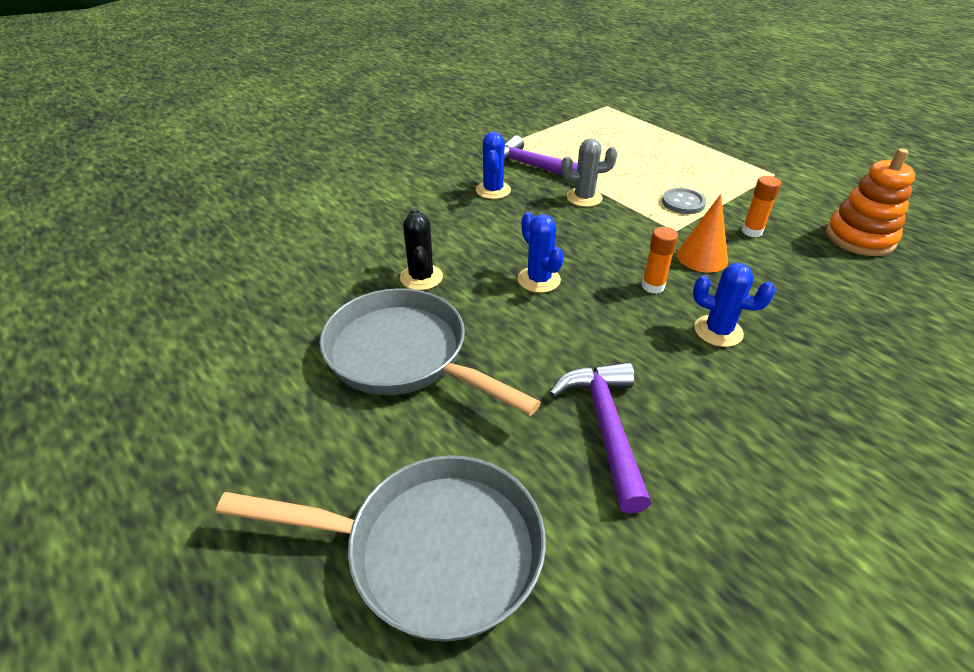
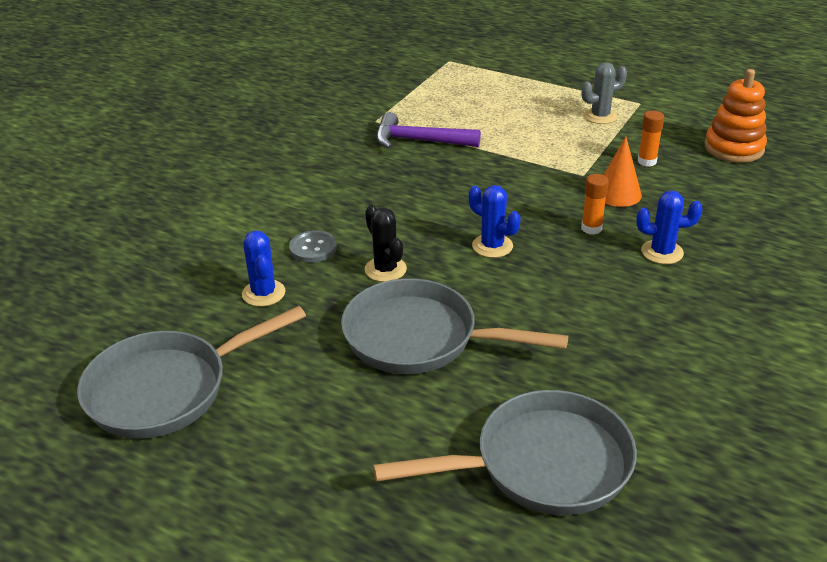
camera: 20 degrees left, 5 degrees down
(148, 340) = (167, 389): none -> grey pan
(493, 190) = (395, 173): blue cactus -> blue cactus (263, 293)
(584, 198) = (485, 162): grey cactus -> grey cactus (600, 116)
(605, 427) = (617, 346): purple hammer -> none
(683, 203) = (576, 147): grey button -> grey button (313, 248)

